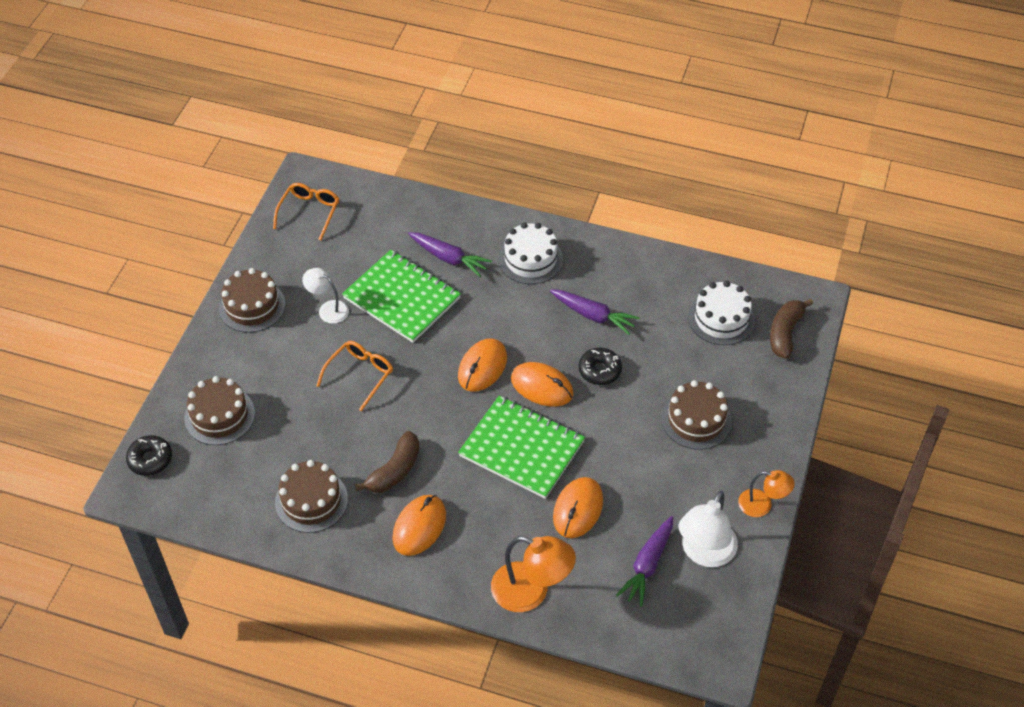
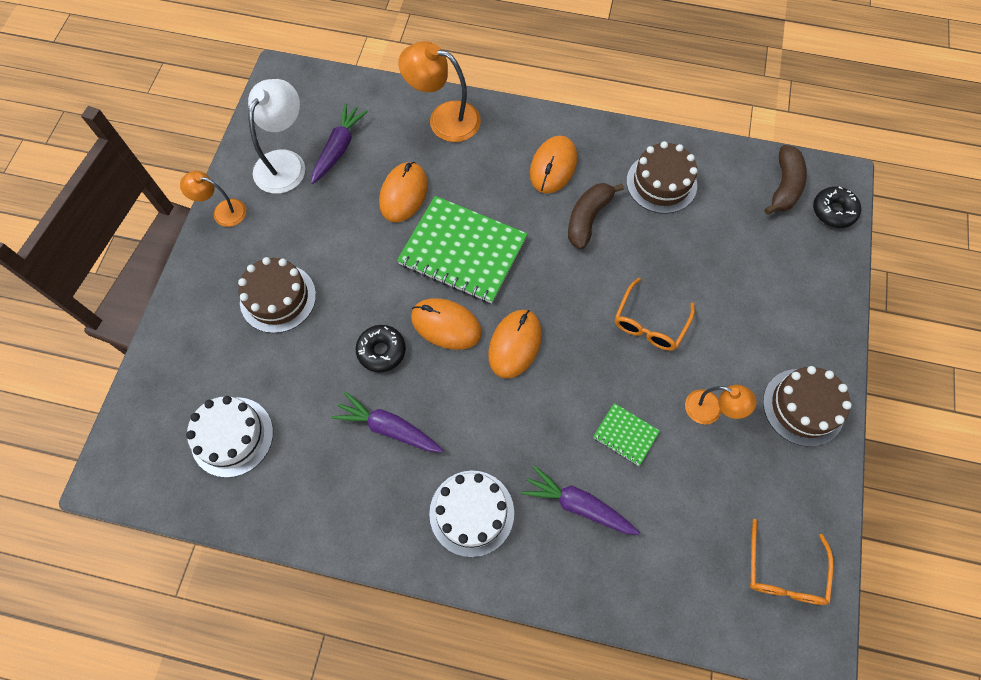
camera: 175 degrees right, 15 degrees up
(219, 416) = (784, 263): brown cake -> none
(328, 309) = (711, 410): white lamp -> orange lamp
(402, 298) = (625, 435): green notebook -> green notebook, size x0.46
(785, 333) = (157, 421): brown banana -> brown banana (784, 186)

